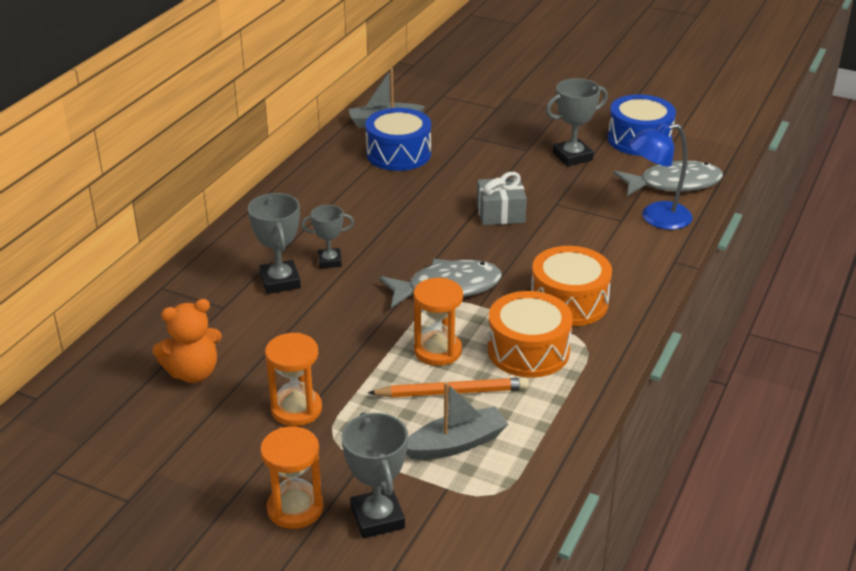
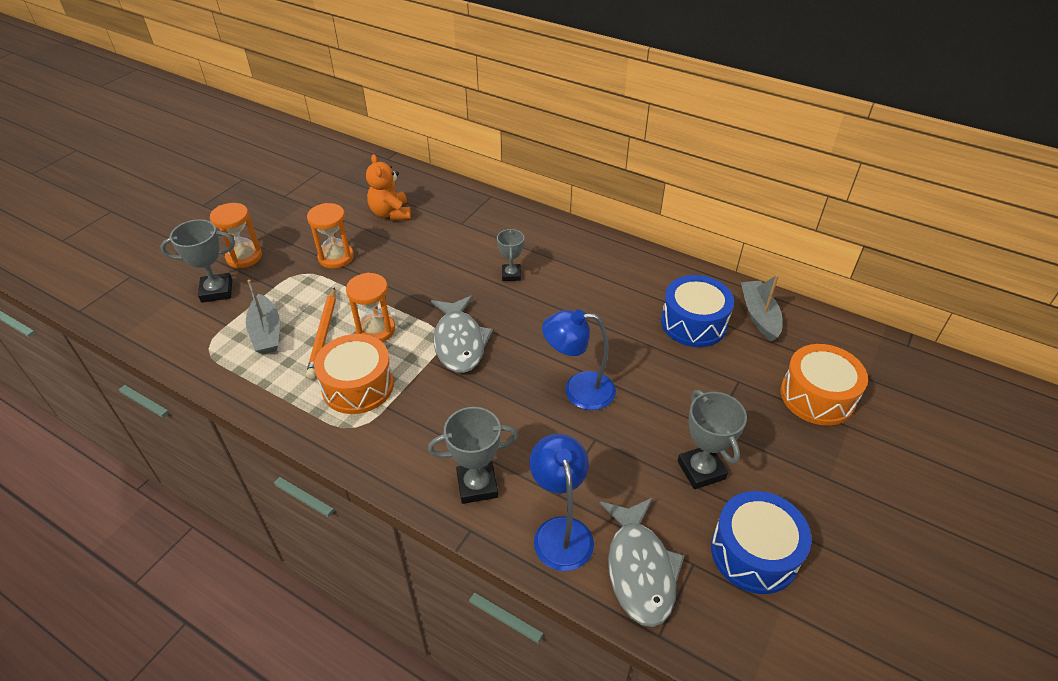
camera: 95 degrees right, 10 degrees up
(280, 281) = (487, 249): grey trophy -> grey trophy (477, 485)
(500, 213) = (578, 390): grey gift -> blue lamp
(569, 302) = (419, 424): orange drum -> orange drum (817, 396)

